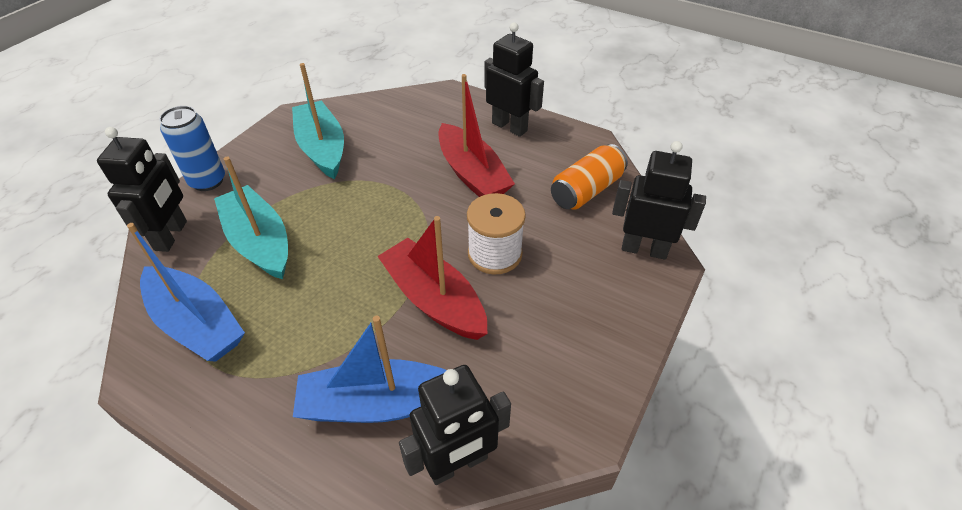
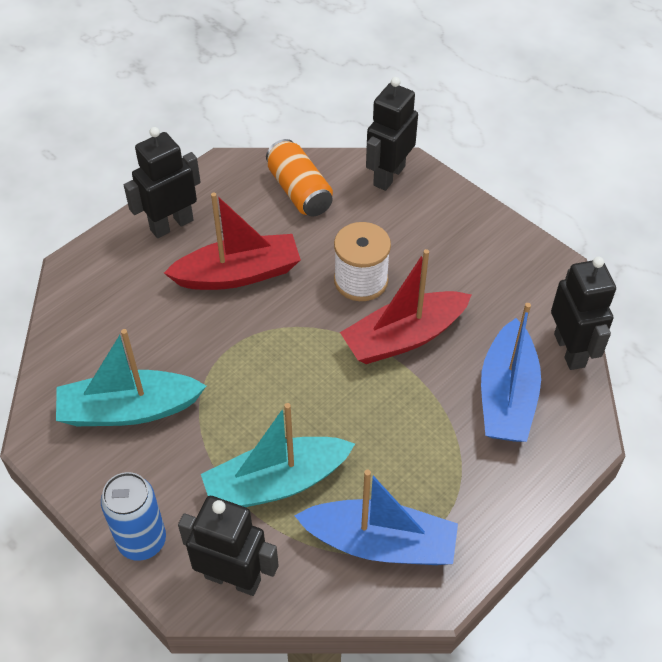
camera: 75 degrees left, 5 degrees up
(197, 324) = (380, 543): blue boat -> blue boat turned 45 degrees clockwise

